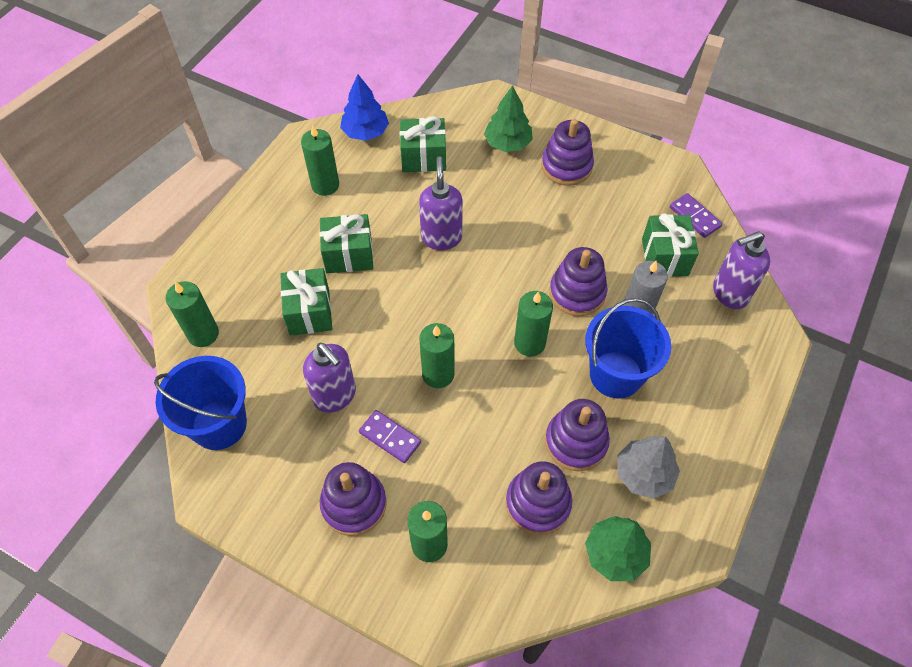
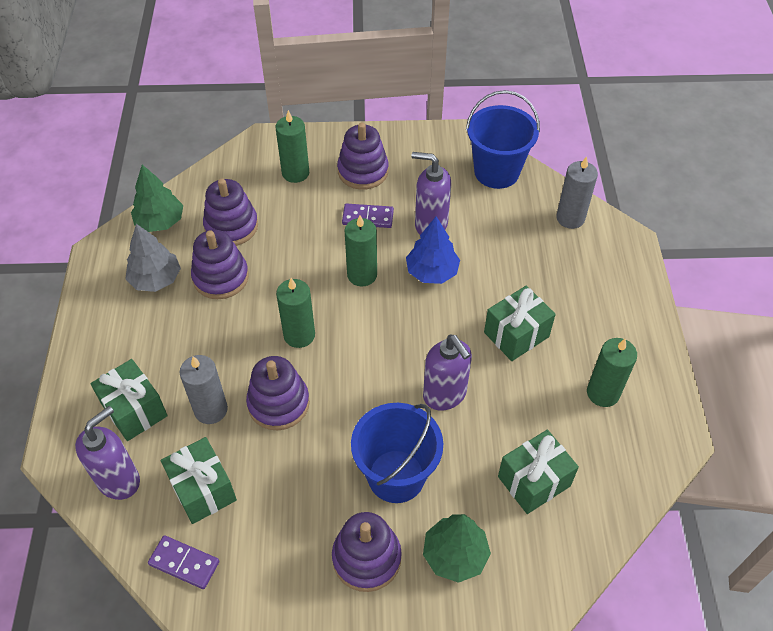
camera: 150 degrees right, 5 degrees down
(203, 334) = (570, 218): green candle -> grey candle
(309, 312) = (504, 271): green gift -> green gift (134, 410)
(365, 132) = (623, 480): blue tree -> blue tree (432, 272)
(615, 374) = (208, 344): blue bucket -> blue bucket (396, 476)

